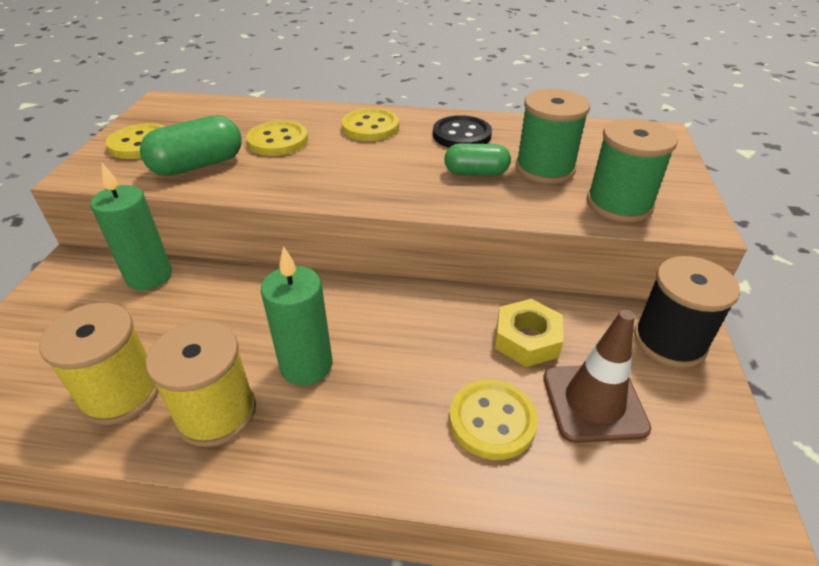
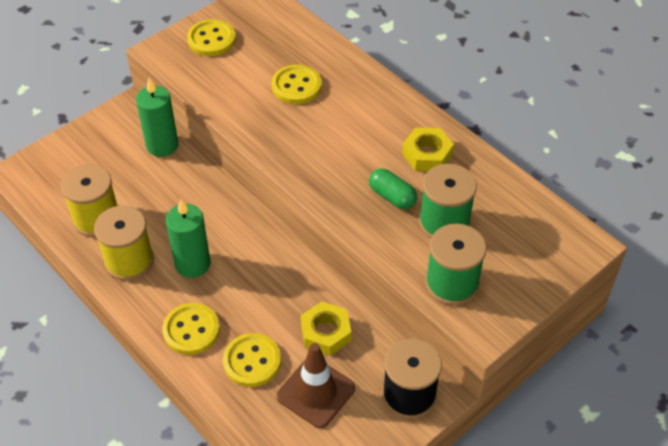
camera: 40 degrees right, 10 degrees up
(198, 165) = (228, 83): green capsule -> none
(370, 127) = (372, 107): yellow button -> yellow button (191, 330)
(461, 135) = (427, 154): black button -> yellow nut

